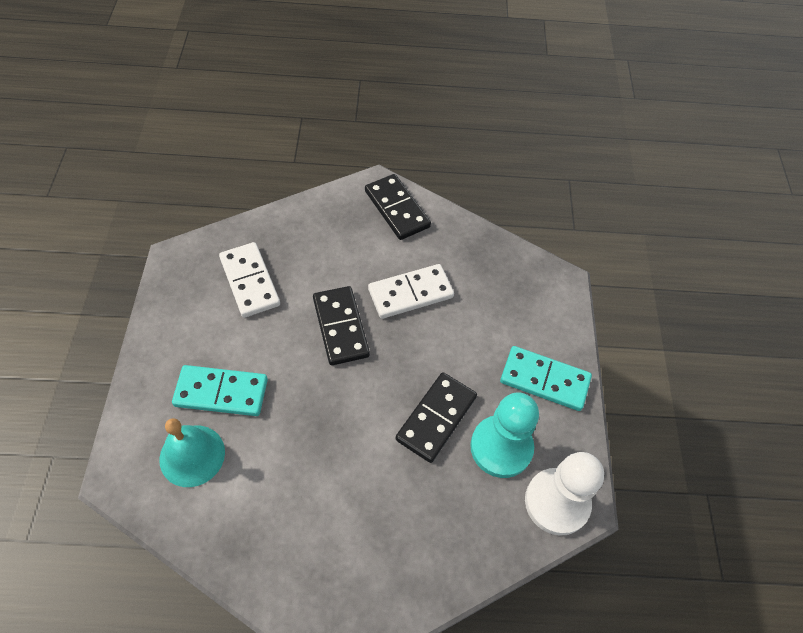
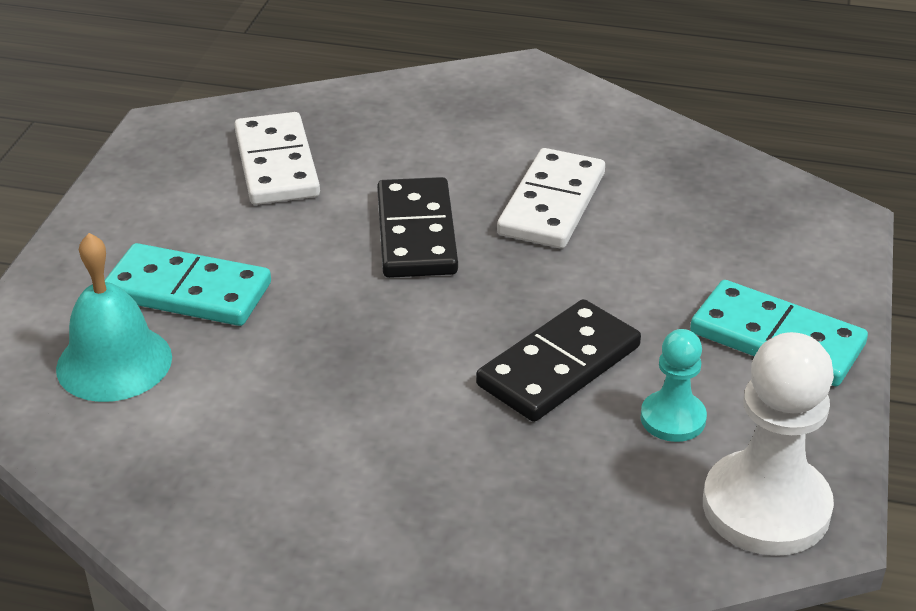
camera: 15 degrees right, 20 degrees down
(397, 209) = (553, 101): black domino -> none
(410, 293) = (551, 204): white domino -> white domino turned 60 degrees counterclockwise
(501, 447) = (673, 418): turquoise pawn -> turquoise pawn, size x0.55

